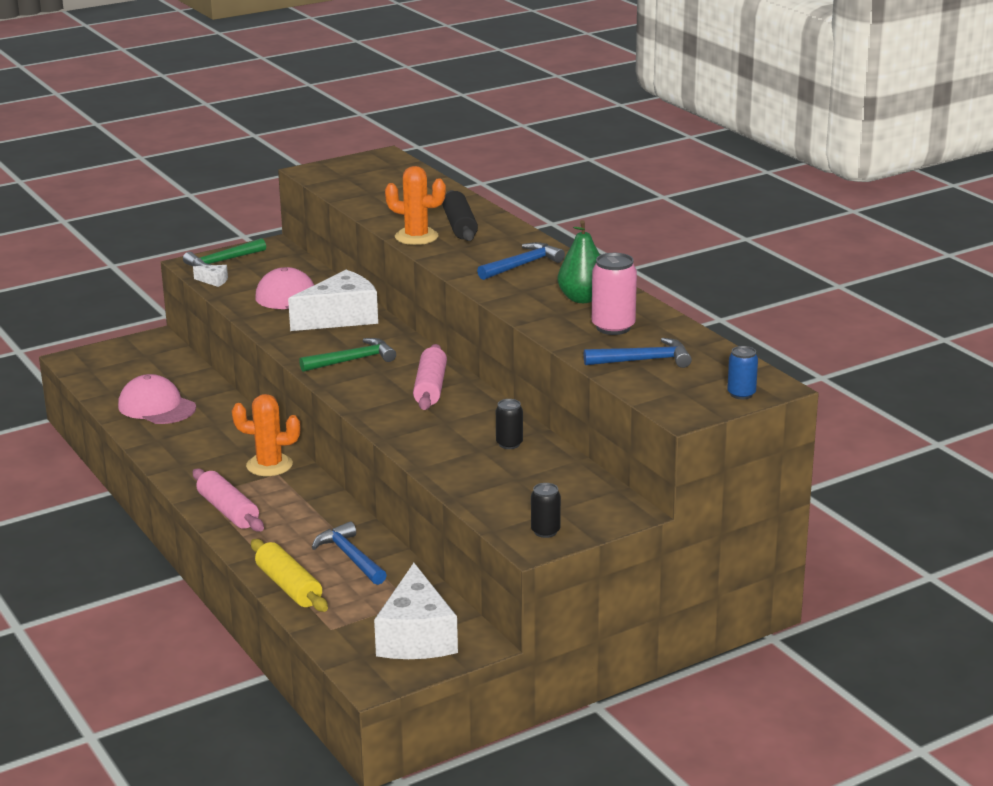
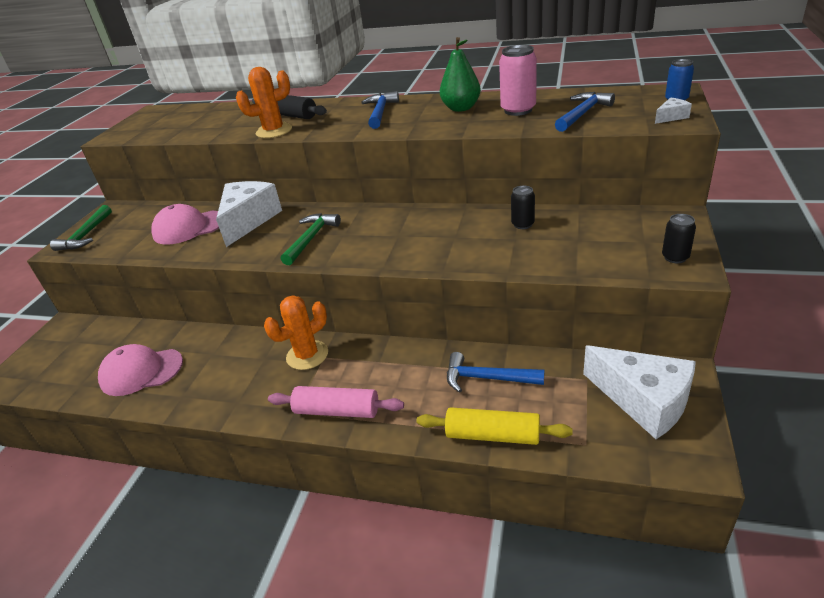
camera: 40 degrees left, 10 degrees up
(214, 281) = (100, 249): white cheese -> white cheese (671, 117)
(430, 388) = (399, 224): pink rolling pin -> none

